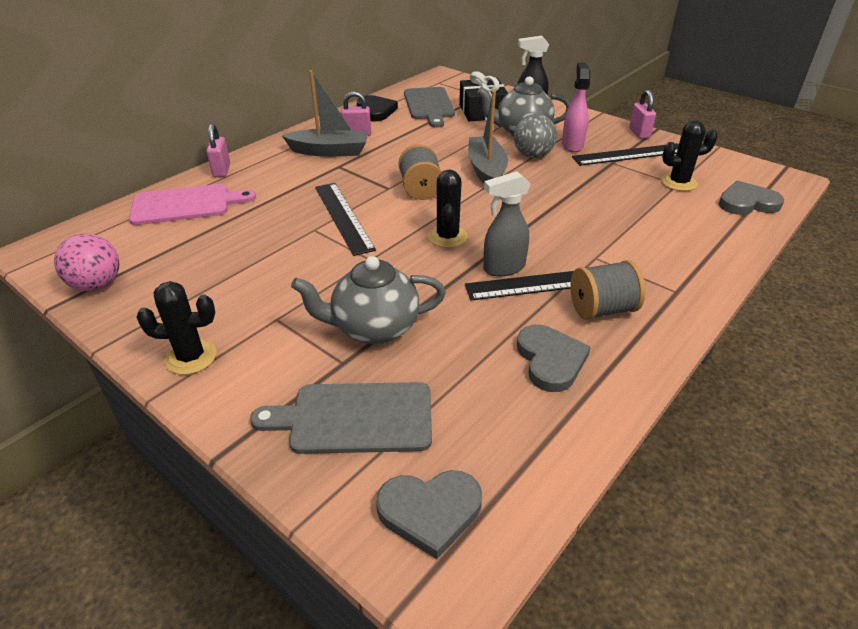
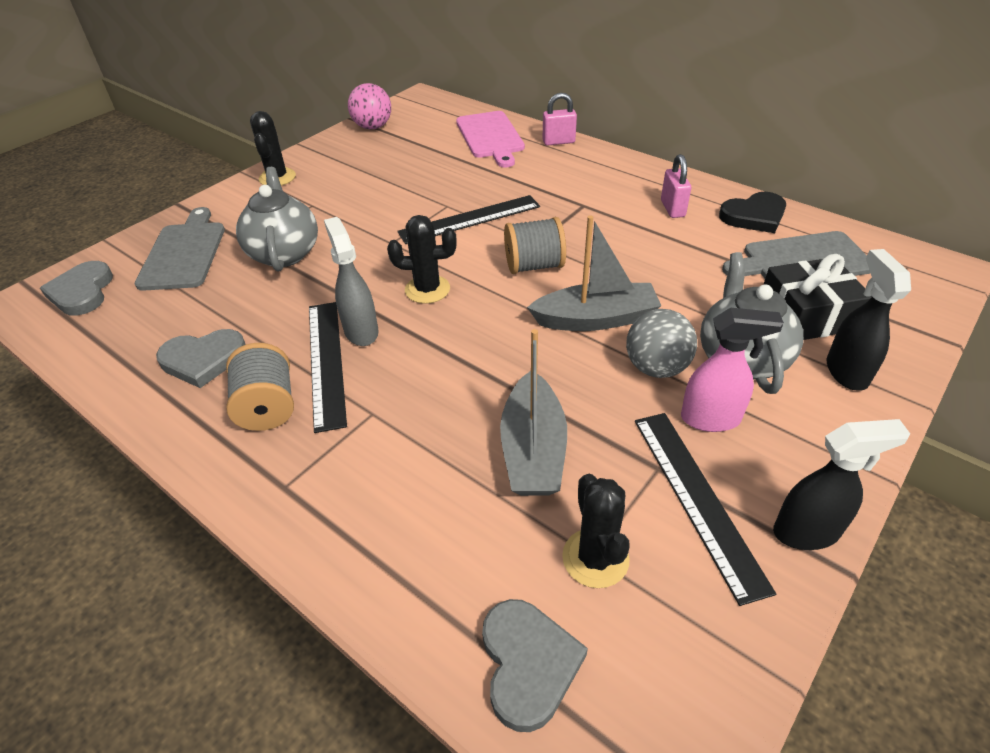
camera: 90 degrees right, 5 degrees up
(330, 151) = (618, 195): grey boat -> grey boat (533, 449)
(639, 133) = (807, 532): pink padlock -> black spray bottle

